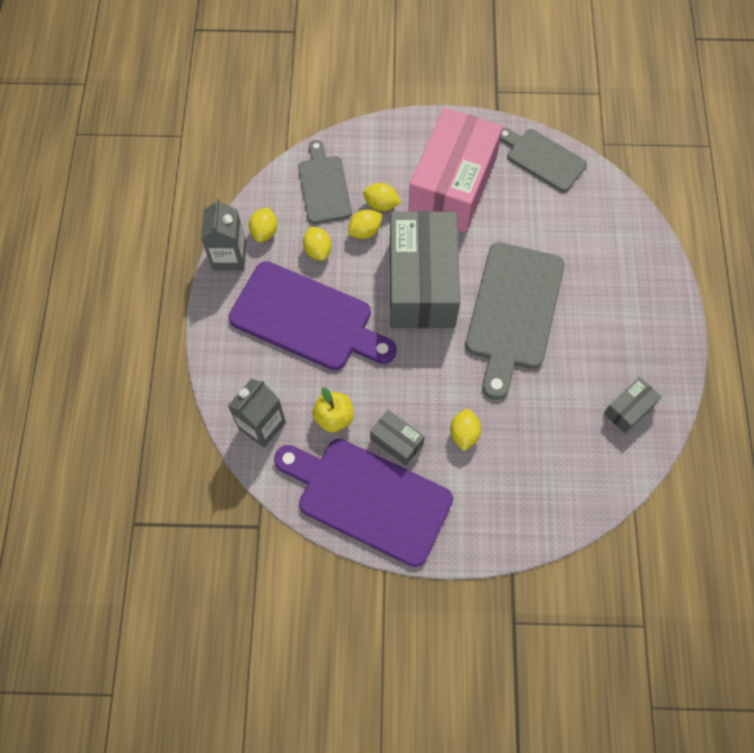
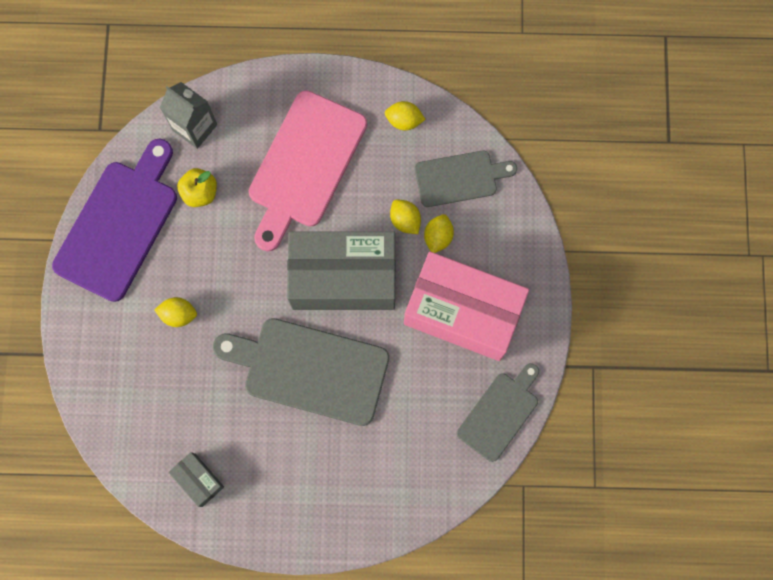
camera: 90 degrees right, 10 degrees up
(229, 256) = (375, 88): grey carton -> none
(306, 318) = (305, 165): purple cutting board -> pink cutting board
(318, 250) = (382, 173): yellow lemon -> none
(396, 441) = (174, 251): grey box -> none

